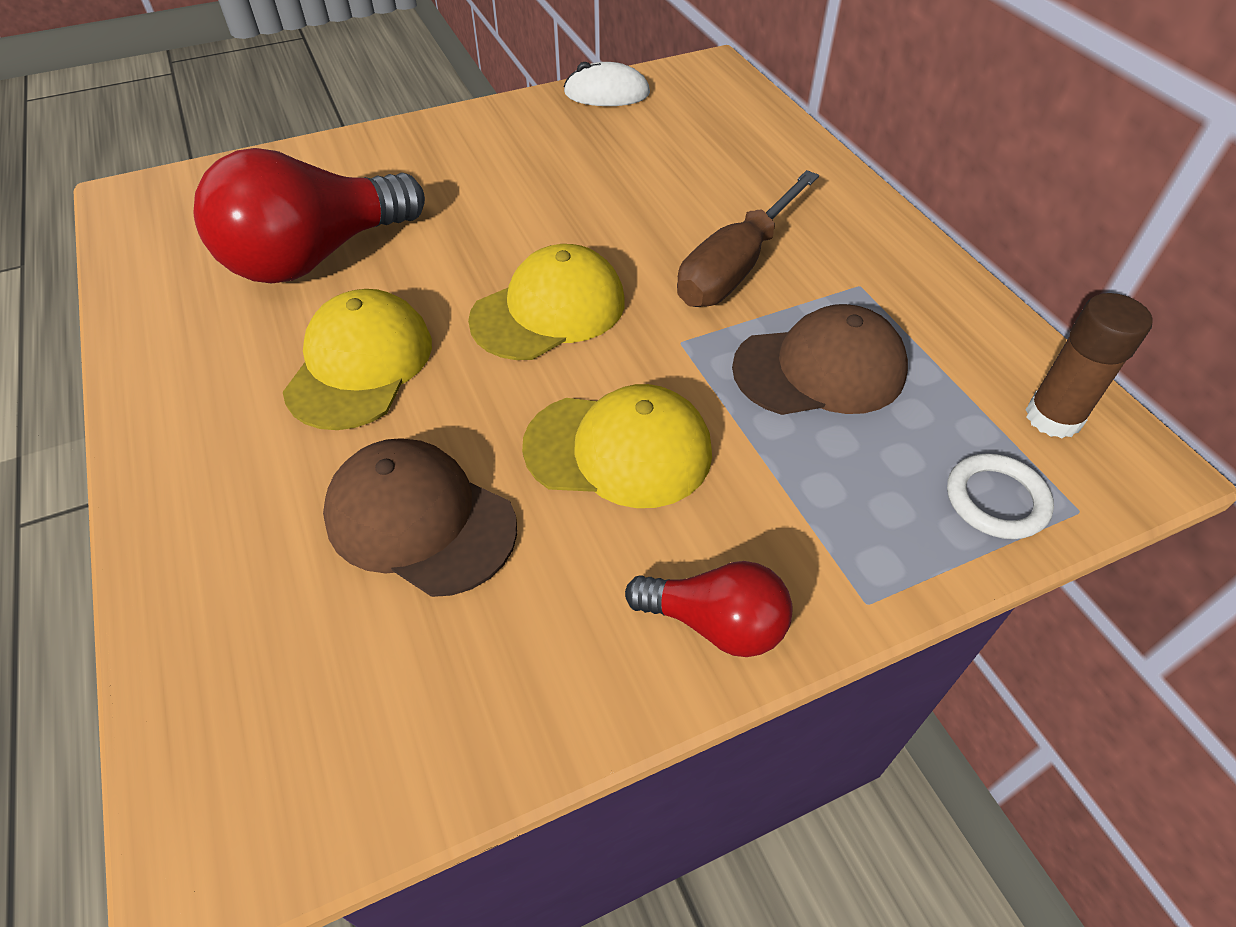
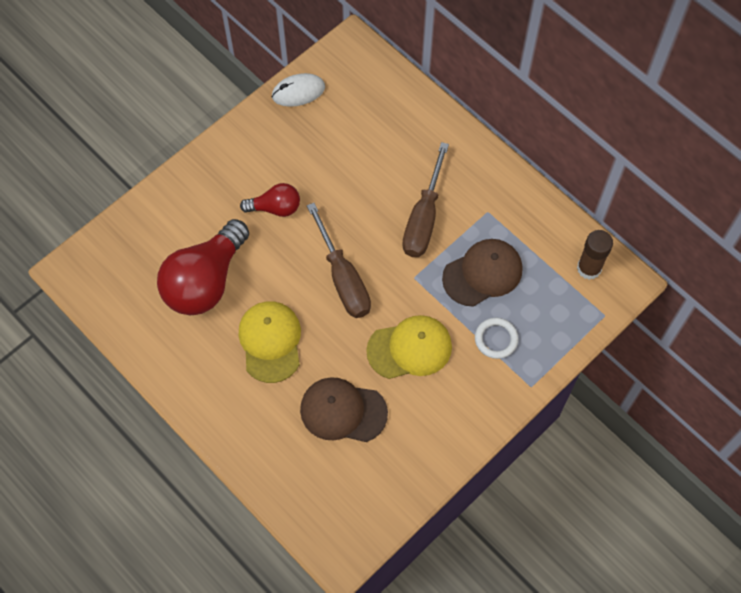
camera: 20 degrees left, 15 degrees up
(549, 310) = (343, 278): yellow cap -> brown screwdriver
(715, 623) = (477, 415): red light bulb -> red light bulb (275, 208)
(996, 500) = (571, 321): white ring -> white ring (496, 339)

